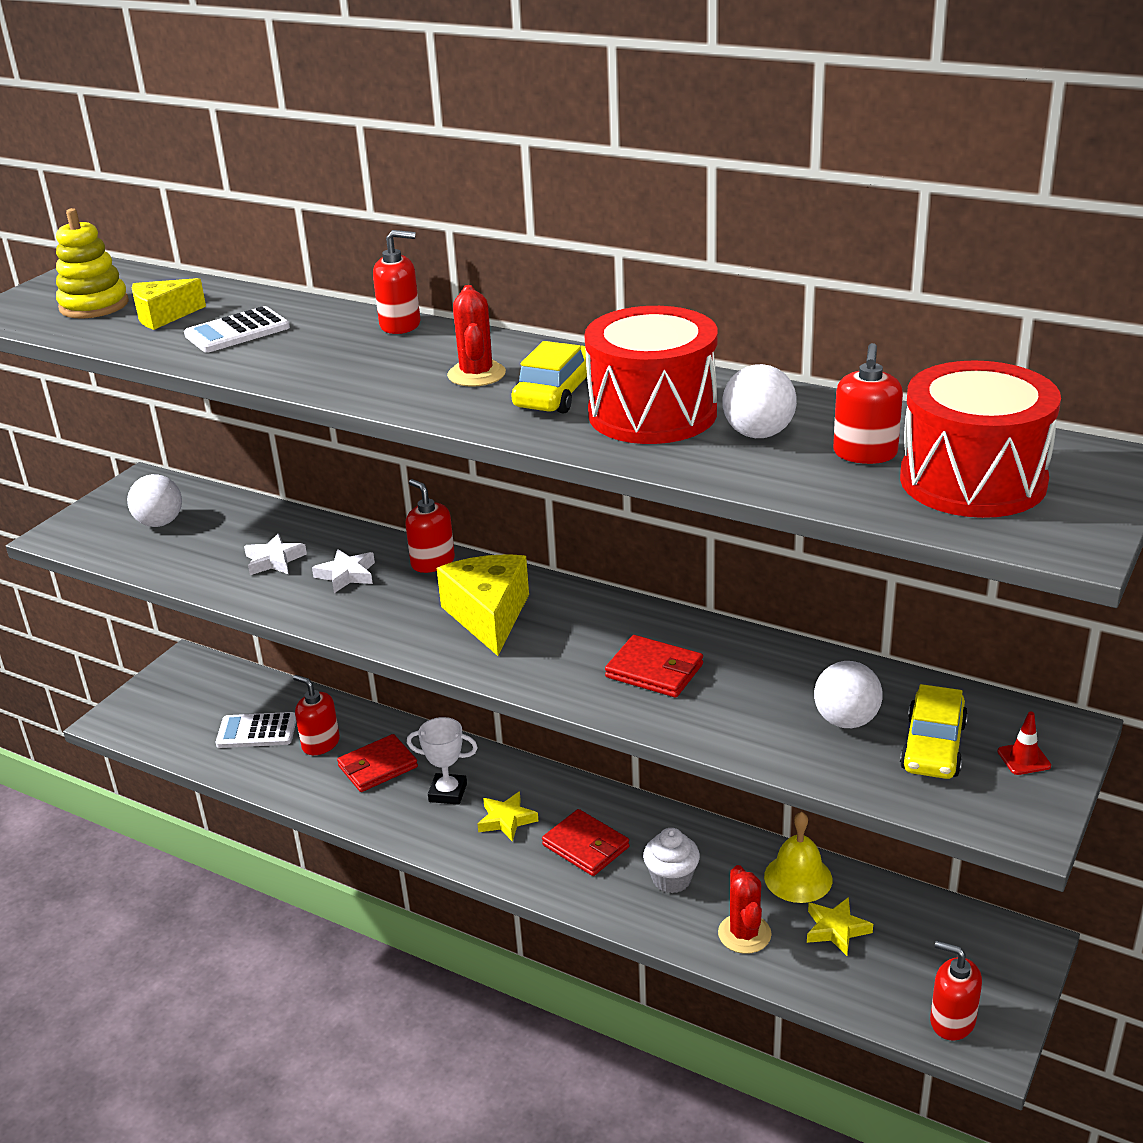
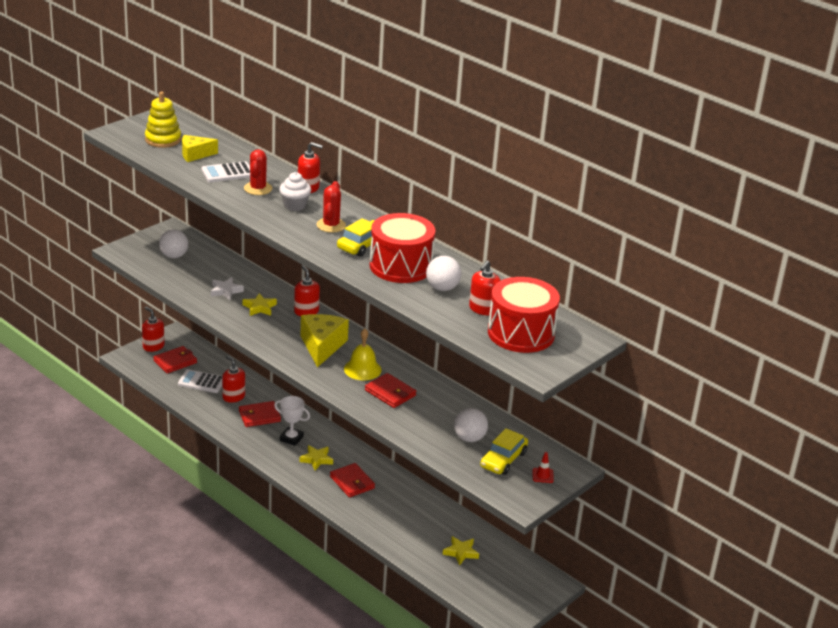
camera: 10 degrees right, 0 degrees up
(200, 707) = (175, 362): none -> red wallet
(346, 575) = (259, 308): white star -> yellow star
(671, 879) = (389, 509): white cupcake -> white cupcake (295, 206)
(744, 934) = (413, 543): red cactus -> red cactus (258, 188)
(798, 878) = (455, 524): yellow bell -> yellow bell (362, 369)
(952, 1021) = (495, 605): red soap dispenser -> red soap dispenser (153, 346)

